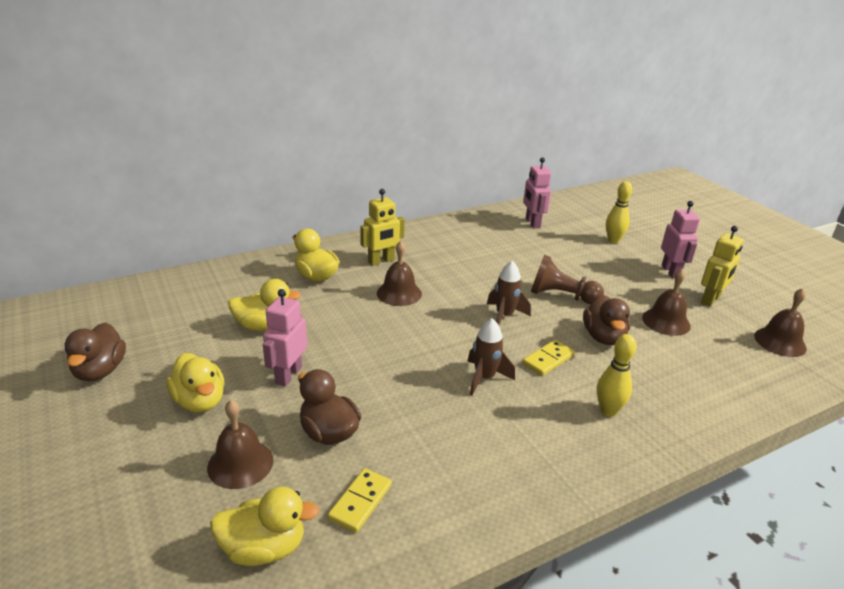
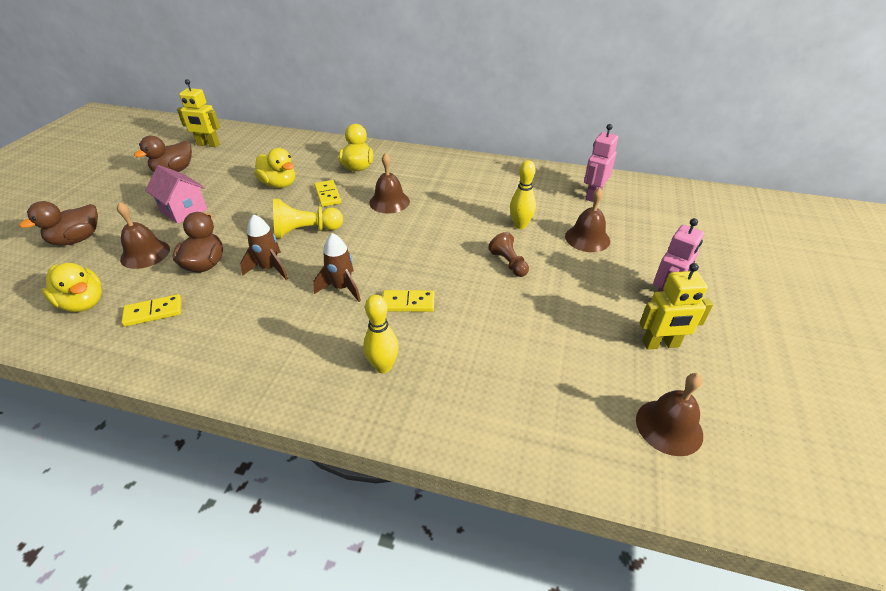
camera: 45 degrees right, 10 degrees up
(200, 401) = (183, 210): yellow duck -> pink house
(288, 375) = (243, 219): pink robot -> none
(333, 313) = (327, 195): none -> yellow domino
(371, 353) = (305, 231): none -> yellow pawn
(381, 261) = (416, 175): yellow robot -> yellow robot (208, 145)
(504, 316) = (434, 254): brown rocket -> brown rocket (269, 268)
(561, 296) = (509, 263): brown pawn -> brown pawn, size x0.66
(603, 337) = (484, 313): brown duck -> brown duck (77, 239)
(613, 240) = (651, 242): yellow bowling pin -> yellow bowling pin (520, 225)
(666, 321) = (570, 335): brown bell -> brown bell (587, 238)

